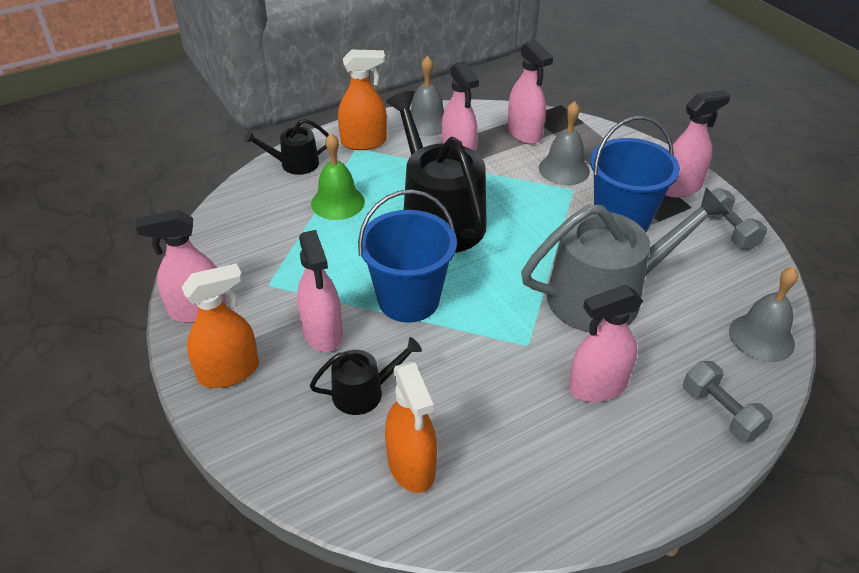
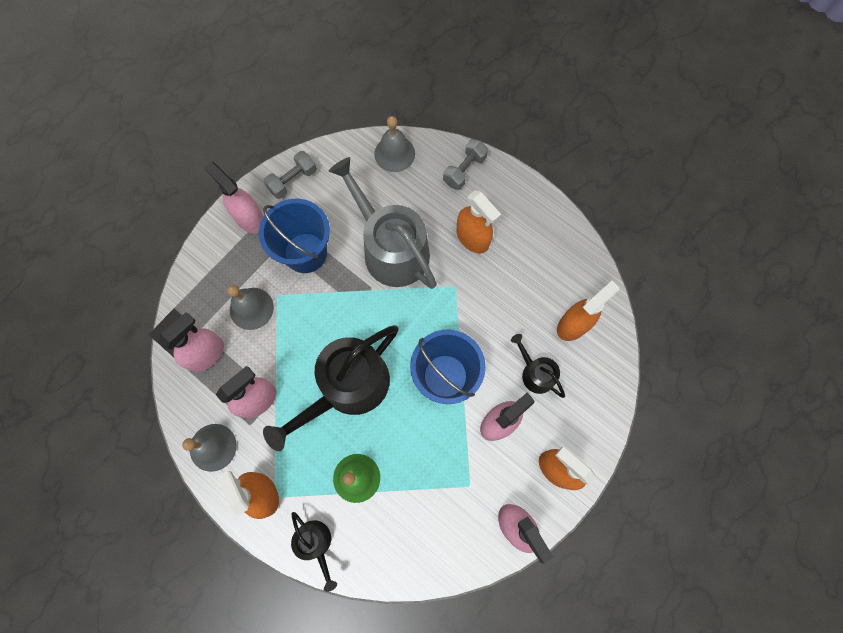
camera: 110 degrees left, 30 degrees up
(597, 386) = (472, 238): pink spray bottle -> orange spray bottle

